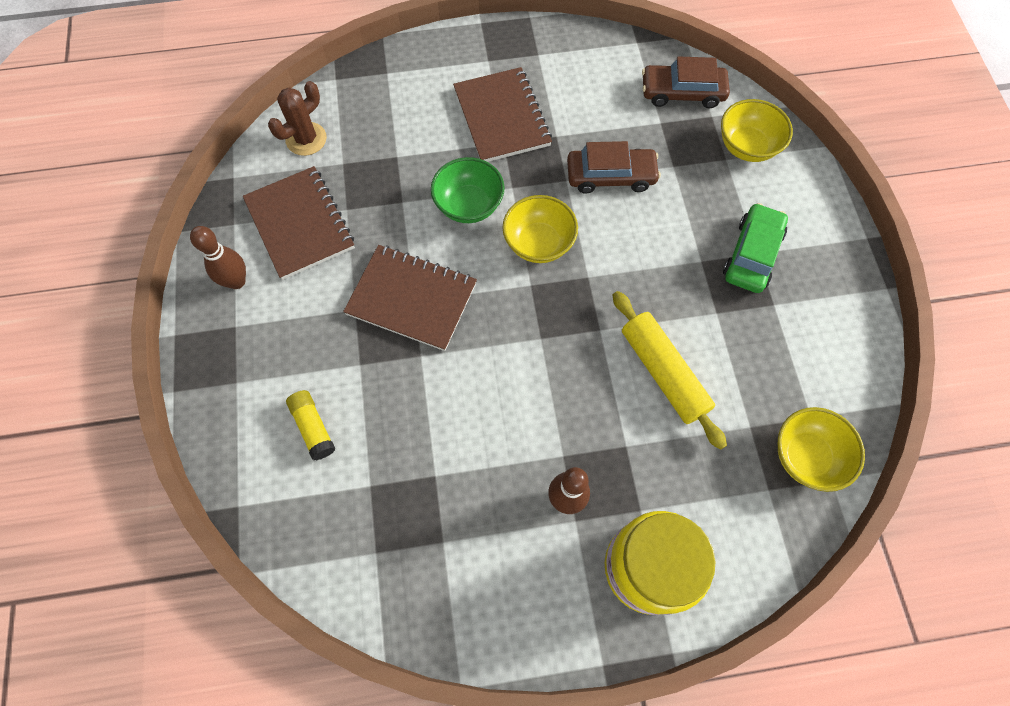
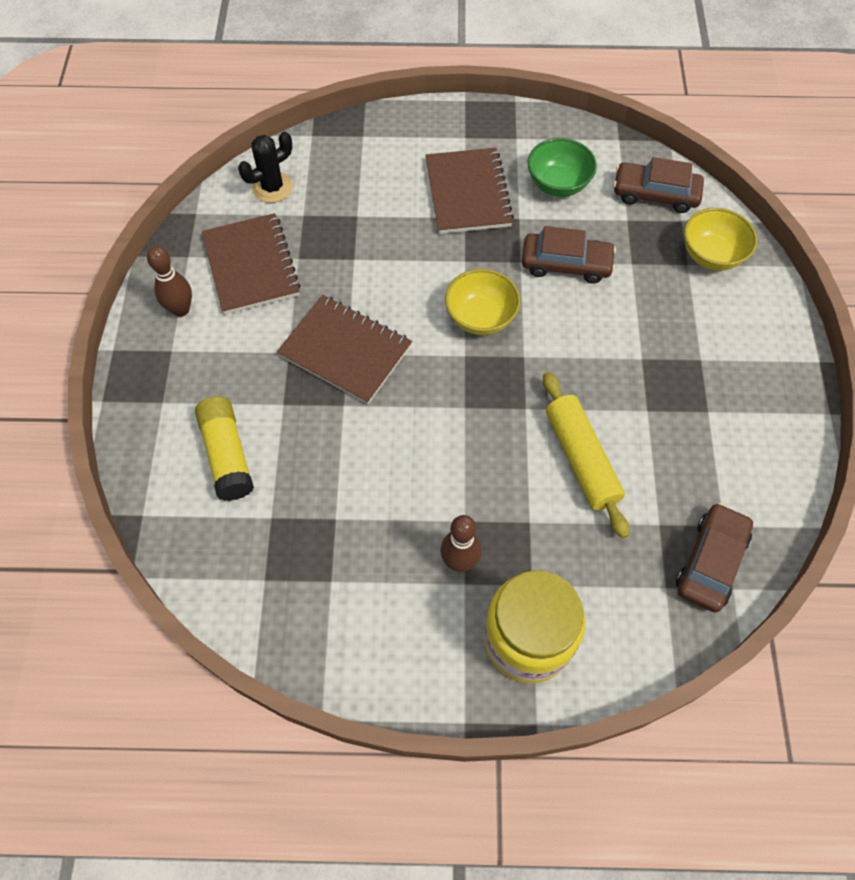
camera: 10 degrees right, 5 degrees down
(306, 139) = (272, 187): brown cactus -> black cactus
(313, 427) = (227, 455): yellow glue stick -> yellow glue stick, size x1.52
(469, 205) = (418, 272): green bowl -> green bowl (558, 184)
(752, 255) = (695, 360): green car -> none
(806, 456) = (711, 562): yellow bowl -> brown car

